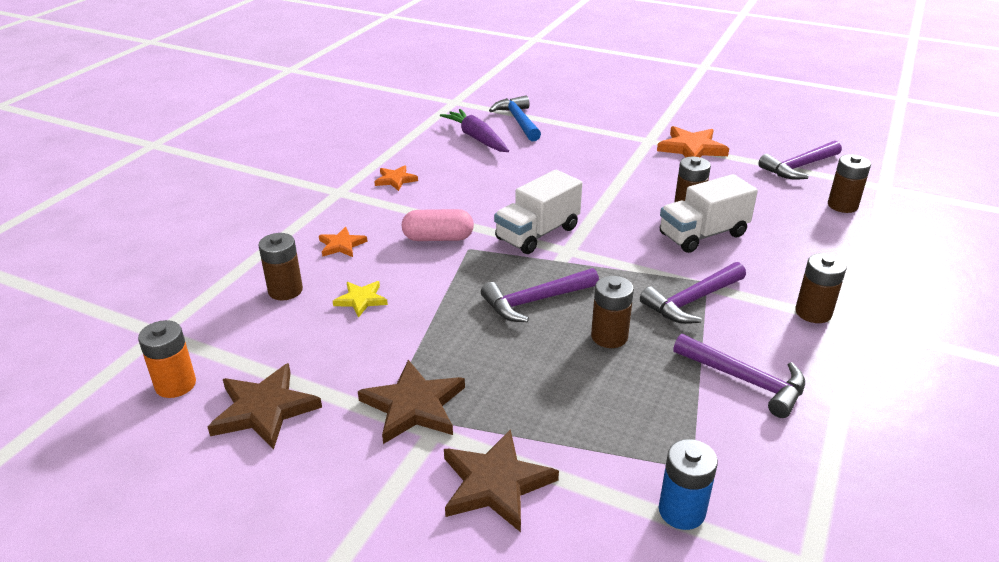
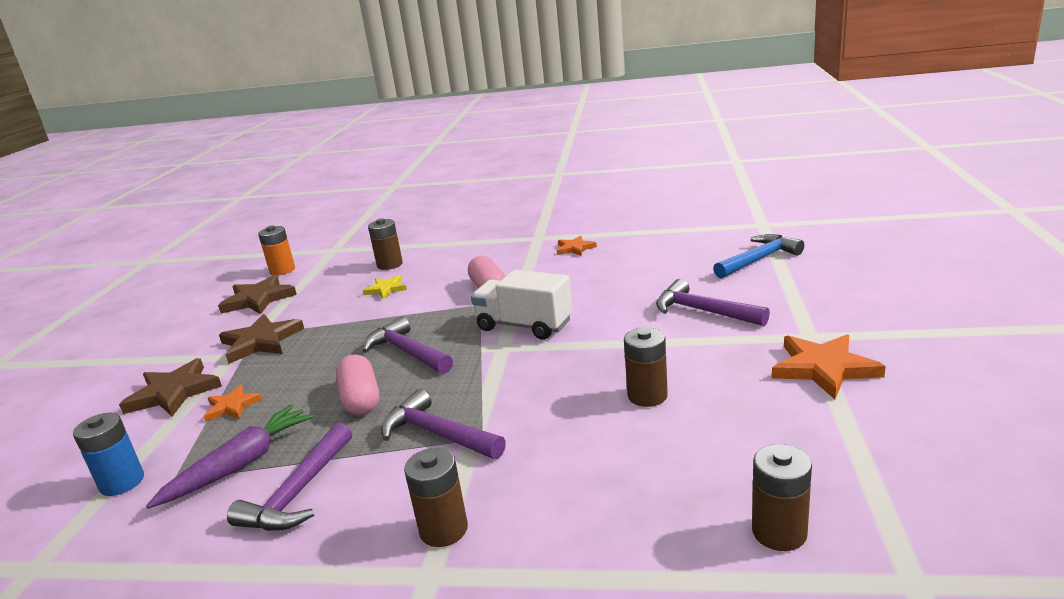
camera: 75 degrees right, 10 degrees down
(341, 245) = (458, 262): orange star -> orange star (232, 406)
(476, 138) = (692, 253): purple carrot -> purple carrot (241, 464)
(609, 337) = (360, 399): brown battery -> pink capsule
(703, 235) = (587, 417): white truck -> none
(799, 167) = (877, 470): purple hammer -> purple hammer (703, 311)

